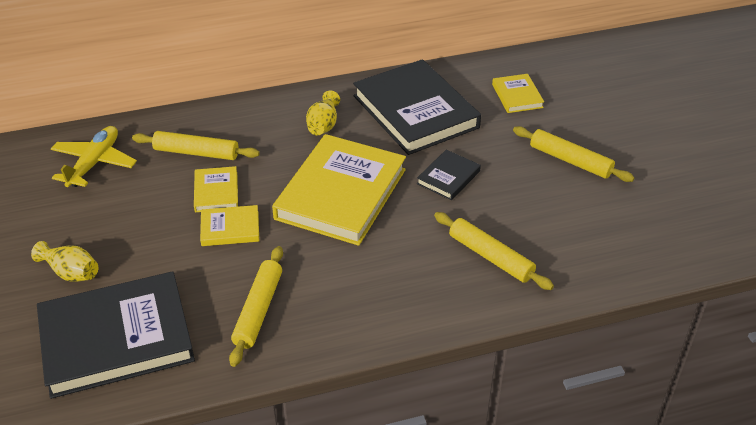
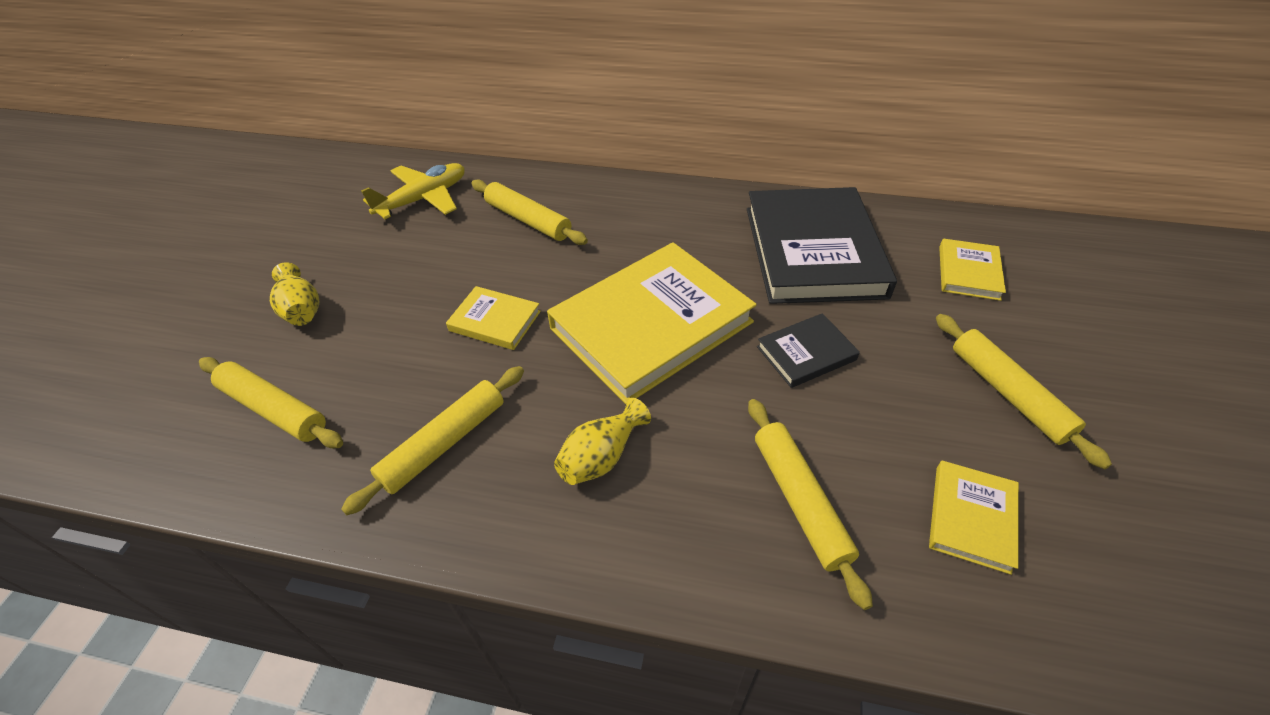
camera: 30 degrees right, 5 degrees up
(116, 338) = (273, 409): black book -> yellow rolling pin
(216, 192) = (514, 271): yellow book -> yellow book (971, 518)
(323, 125) = (688, 233): yellow vase -> yellow vase (601, 456)

